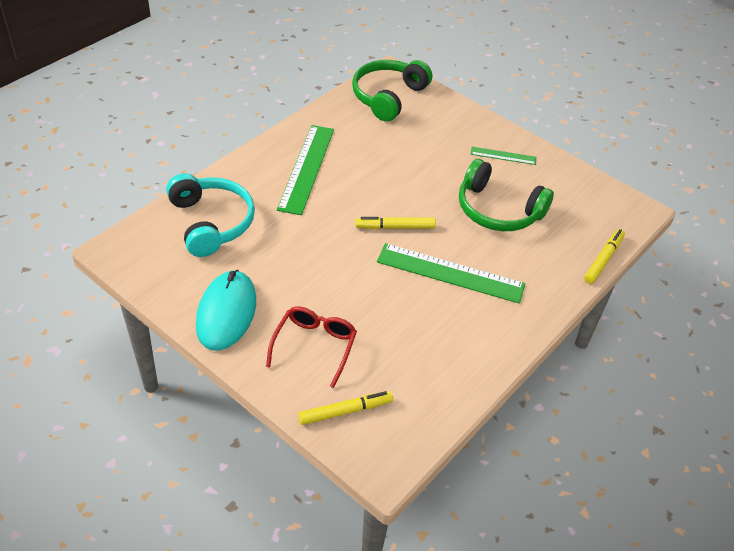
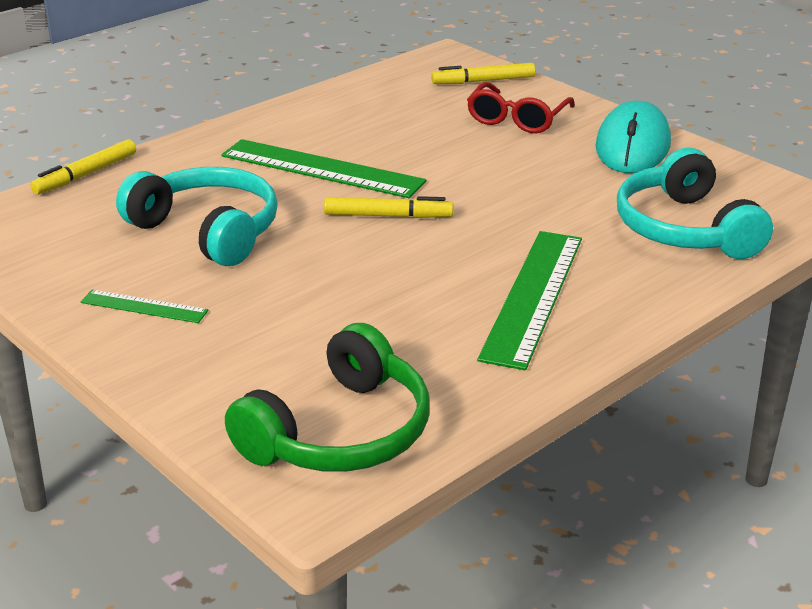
camera: 170 degrees left, 15 degrees down
(498, 210) = (208, 231): green headphones -> turquoise headphones

